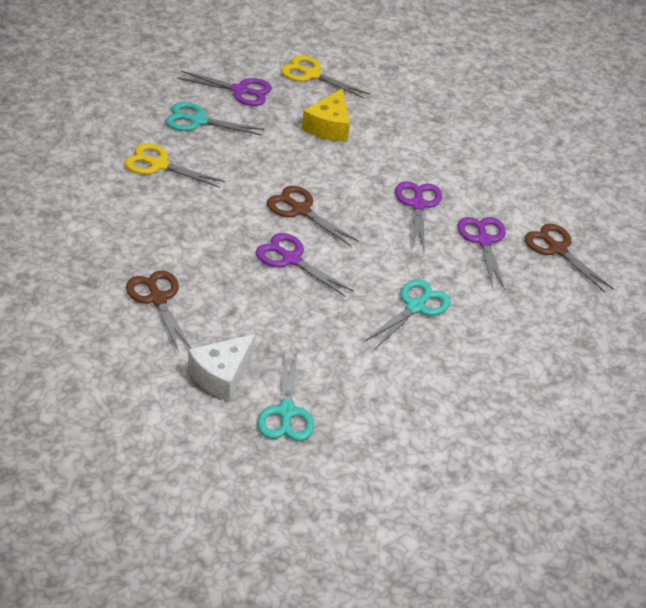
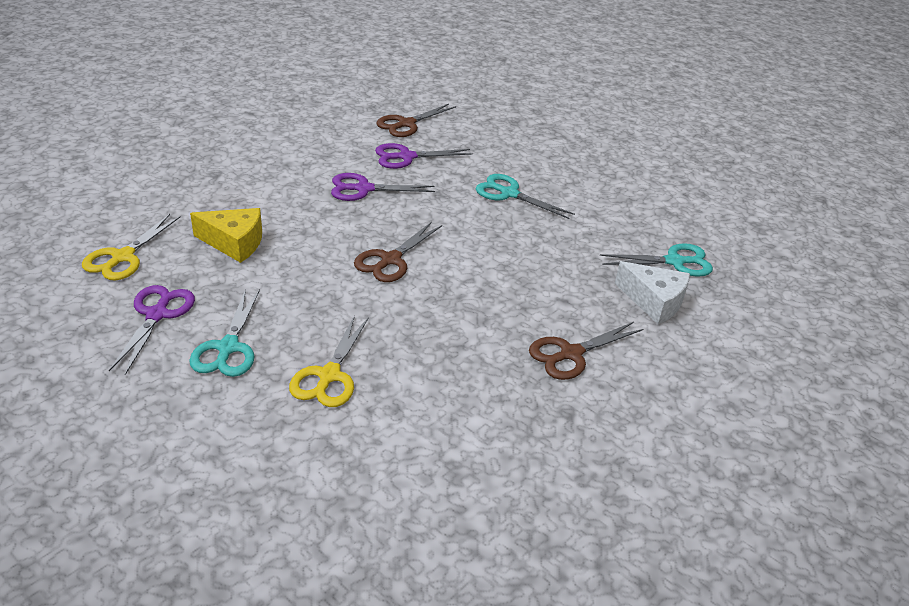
camera: 95 degrees left, 5 degrees down
(291, 259) = (471, 264): purple scissors -> none

